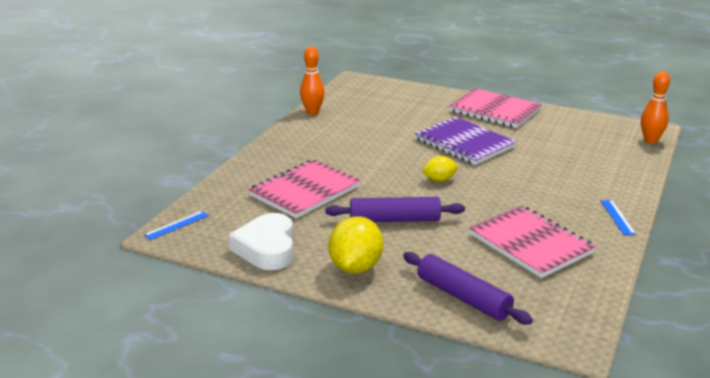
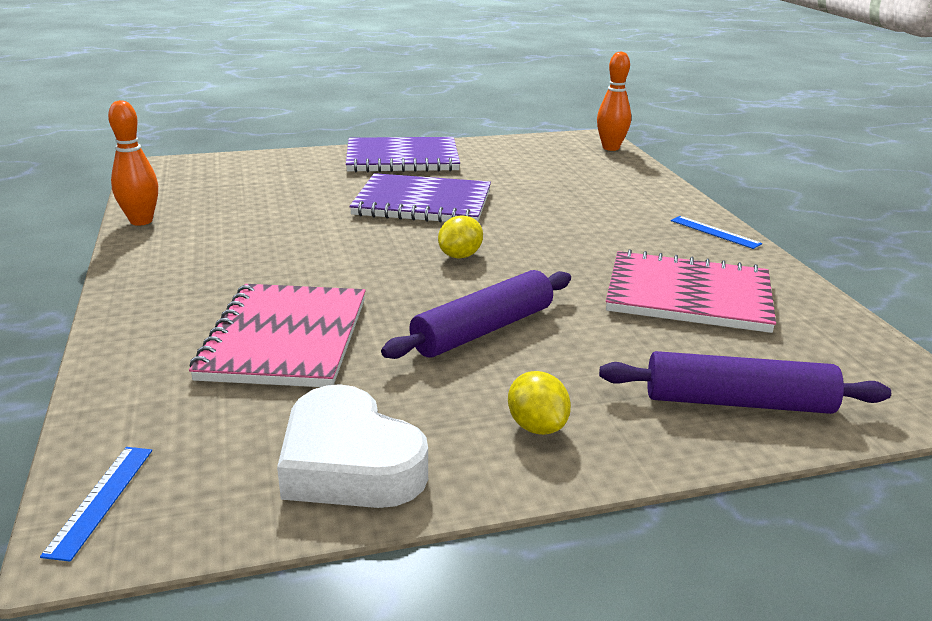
camera: 40 degrees left, 0 degrees up
(356, 267) = (537, 426): yellow lemon -> yellow lemon, size x0.57
(494, 111) = (402, 158): pink notebook -> purple notebook

